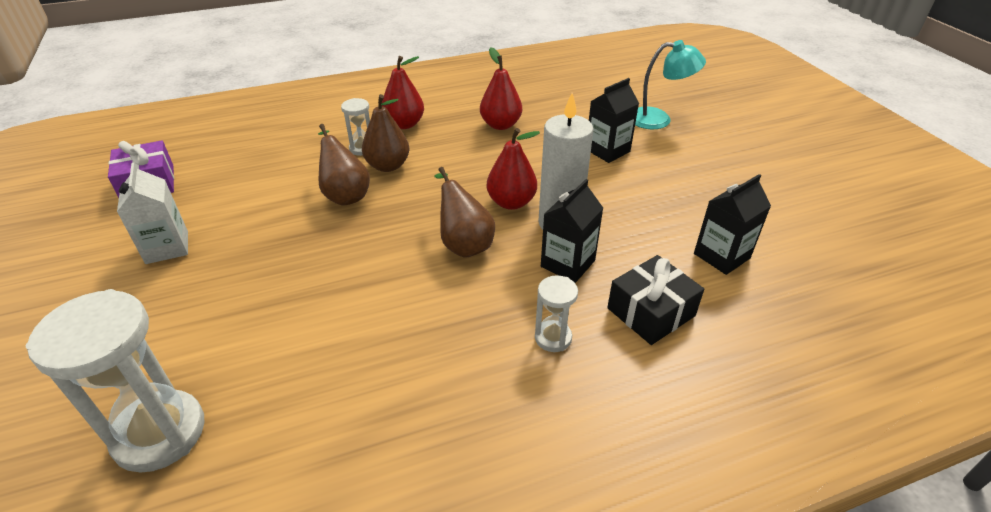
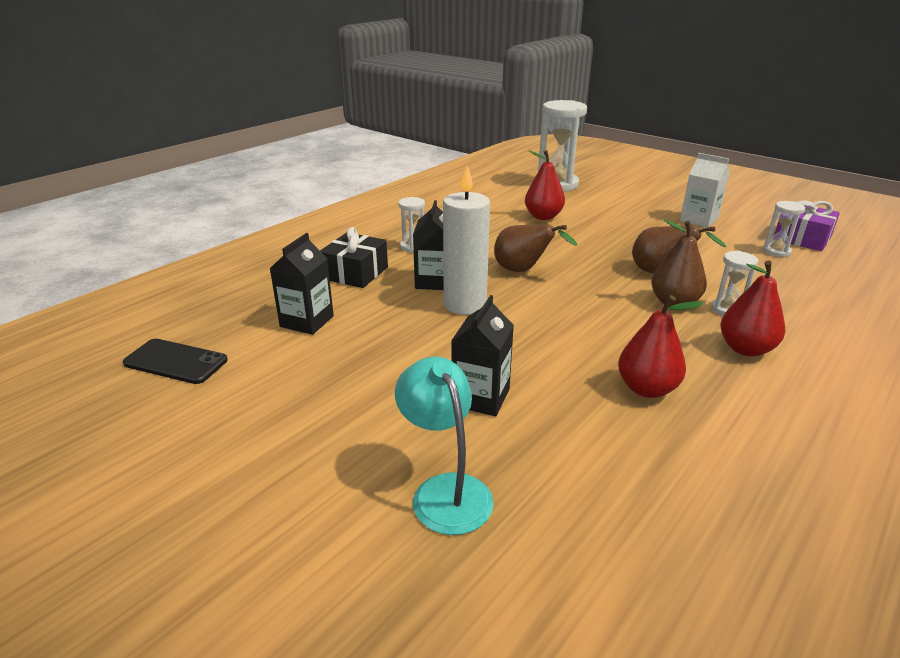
camera: 150 degrees right, 10 degrees down
(206, 179) = (776, 251): none -> white hourglass
(511, 202) = (523, 307): red pear -> red pear (543, 217)
(658, 119) = (445, 490): turquoise lamp -> turquoise lamp turned 90 degrees clockwise
(847, 250) = (176, 362): none -> black phone

